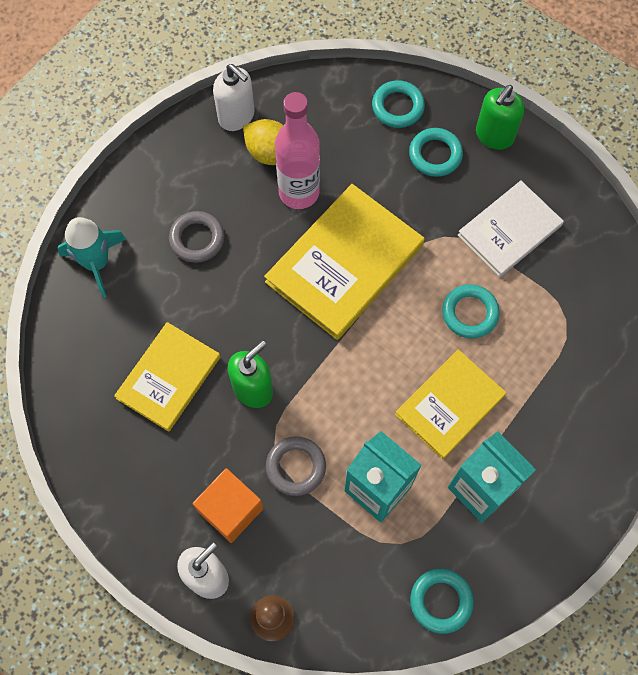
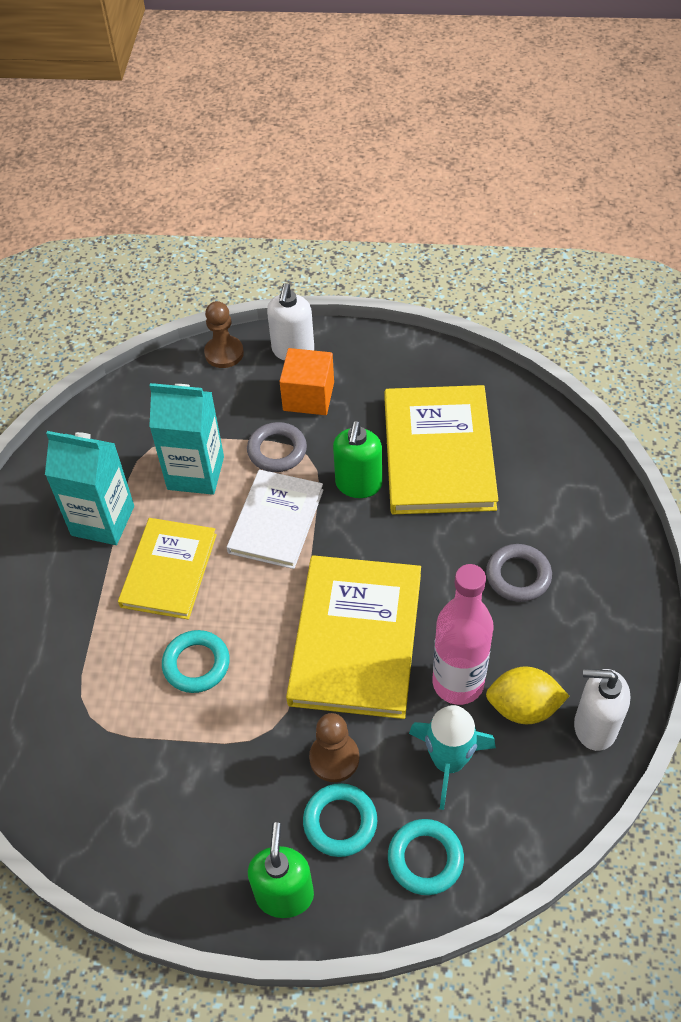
camera: 150 degrees right, 15 degrees down
(97, 263) = (588, 502): turquoise rocket -> turquoise rocket (448, 762)
(168, 377) = (438, 453): yellow book -> yellow book, size x1.53
(414, 193) = (334, 758): none -> brown pawn
(441, 601) = (96, 428): turquoise ring -> none
(509, 230) = (201, 780): white book -> white book (276, 521)

